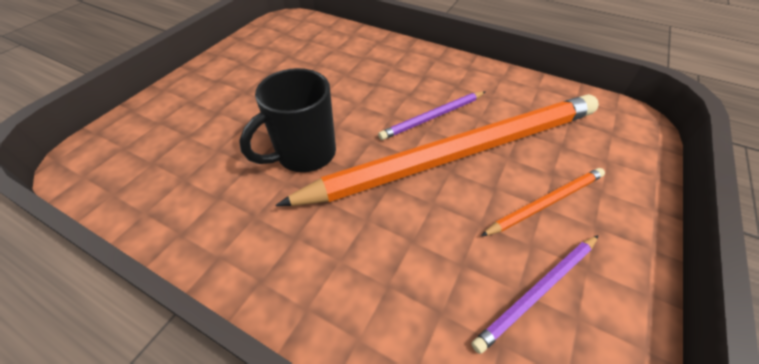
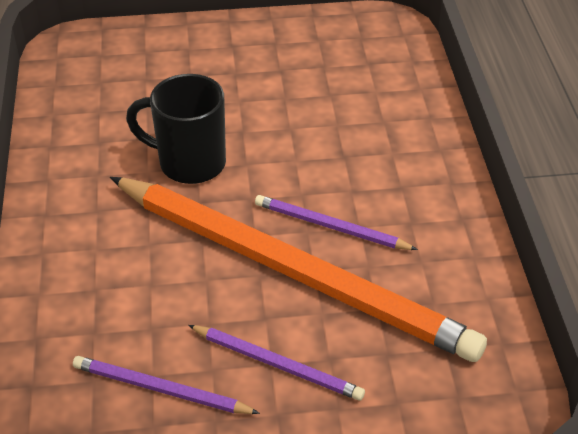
camera: 55 degrees right, 5 degrees down
(546, 202) = (277, 364): orange pencil -> purple pencil

